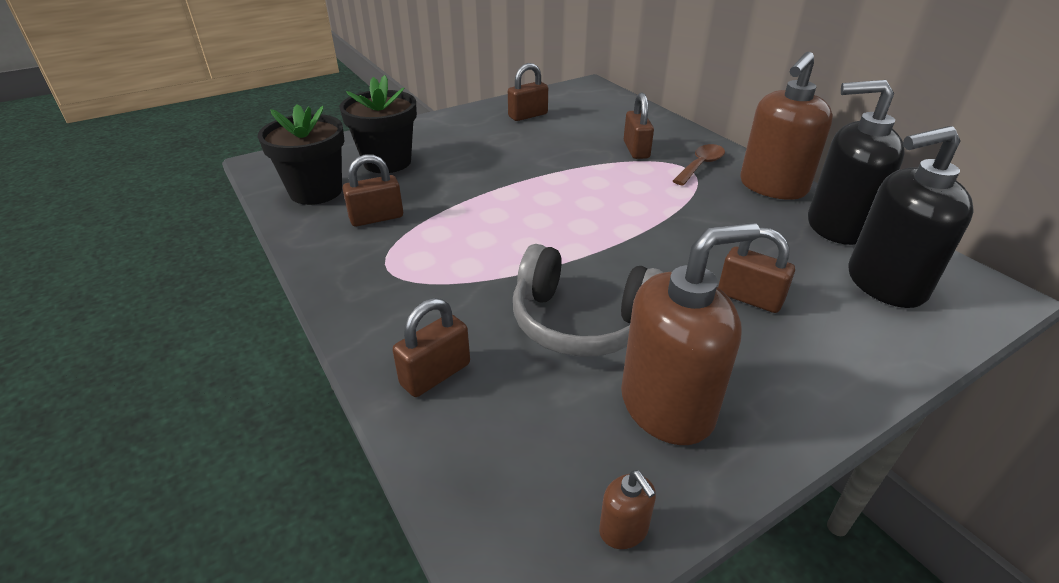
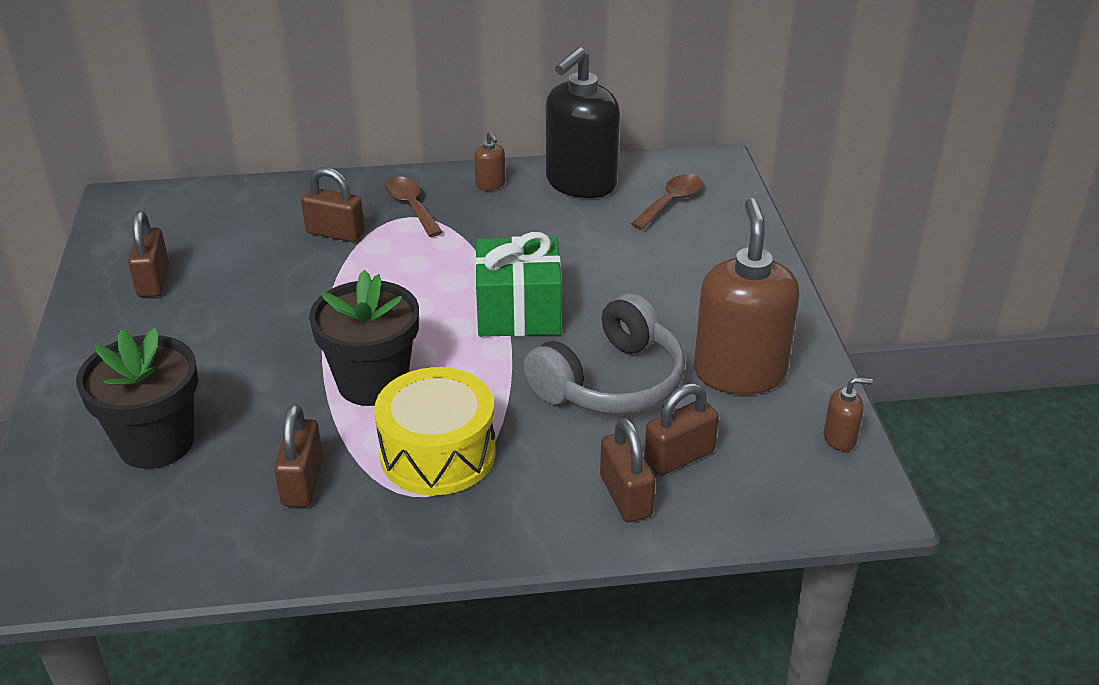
camera: 65 degrees left, 0 degrees up
(316, 191) = (175, 530): black flower pot -> black flower pot (372, 383)
(434, 260) = (438, 453): none -> yellow drum
(628, 247) = (518, 311): none -> green gift
(749, 298) = (643, 275): brown padlock -> brown padlock (679, 457)
(772, 187) = (490, 184): brown soap dispenser -> brown soap dispenser, size x0.41
(884, 284) = (671, 202): black soap dispenser -> brown spoon

